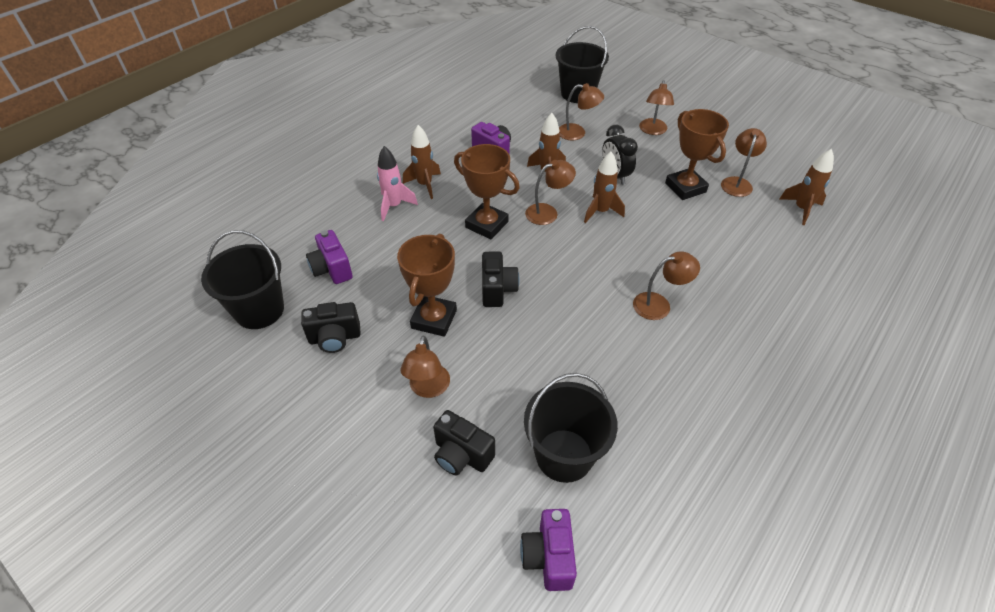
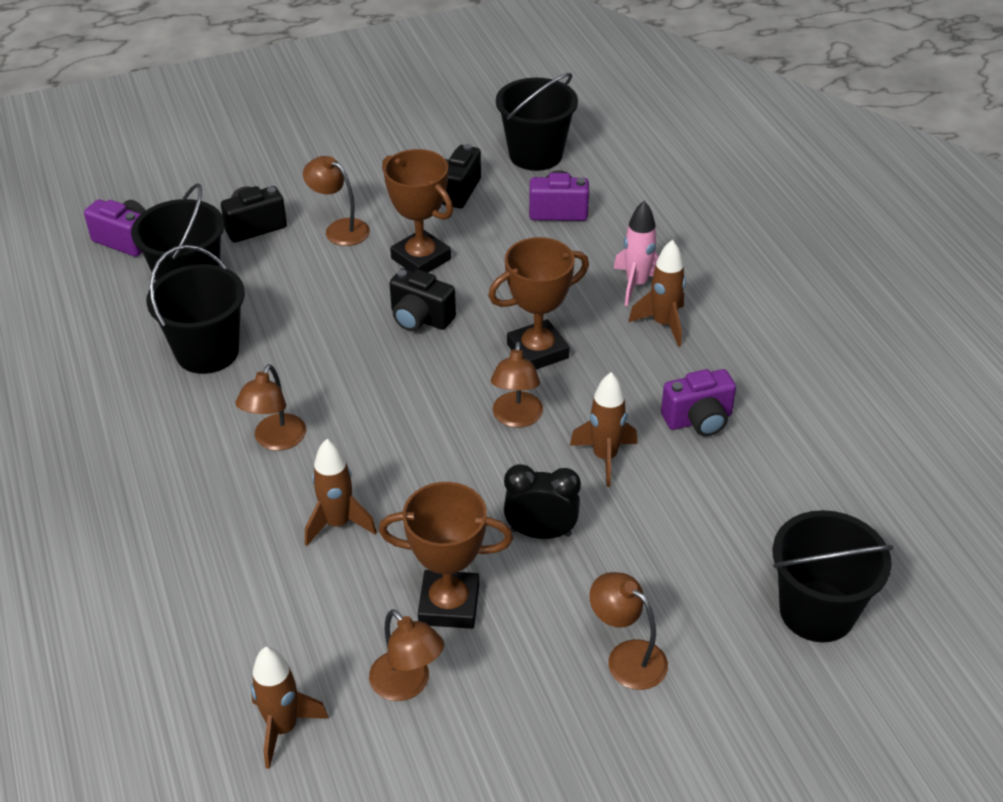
camera: 120 degrees right, 5 degrees down
(577, 133) = (686, 545): brown lamp -> none
(600, 211) = (475, 473): brown rocket -> brown rocket (338, 524)
(623, 390) = (207, 352): none -> black bucket

